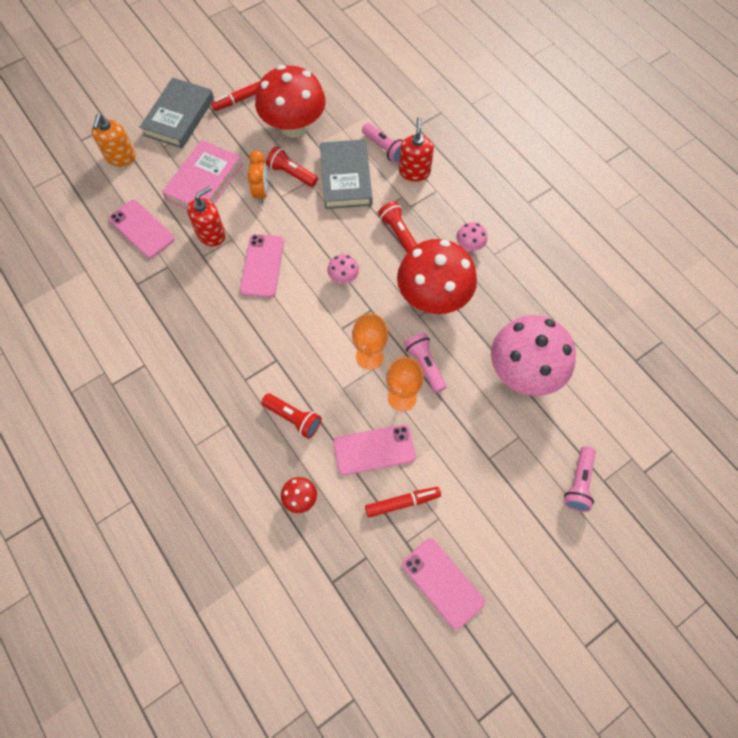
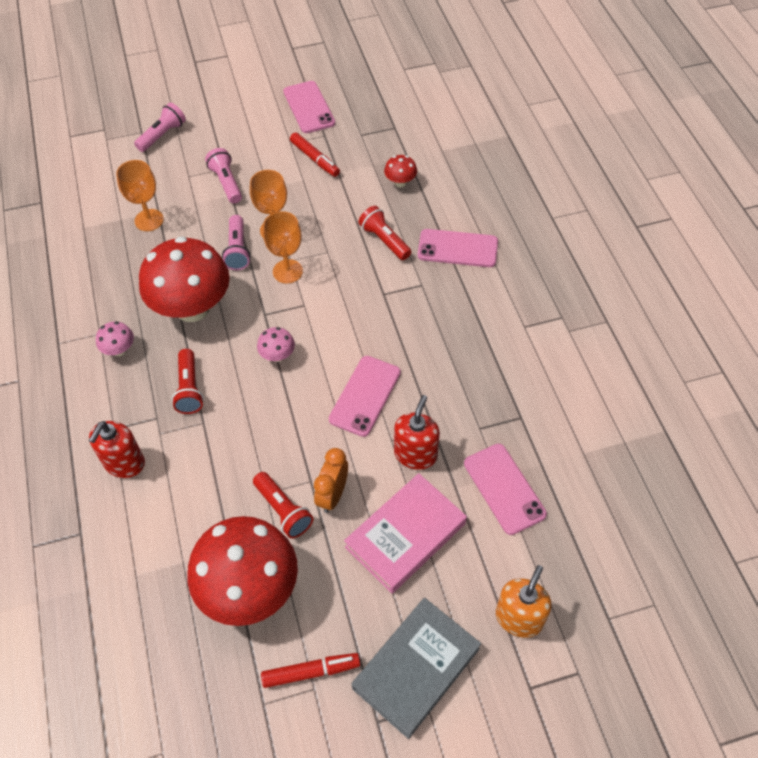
camera: 160 degrees left, 10 degrees down
(211, 234) = (415, 454): red soap dispenser -> red soap dispenser turned 135 degrees clockwise
(346, 177) = (215, 482): grey book -> none
(374, 450) = (320, 198): pink phone -> pink phone (457, 248)
(384, 148) = (143, 510): pink flashlight -> pink flashlight (226, 183)
(402, 503) = (315, 159): red marker -> red marker turned 135 degrees counterclockwise
(523, 372) = (149, 220): pink mushroom -> orange goblet

